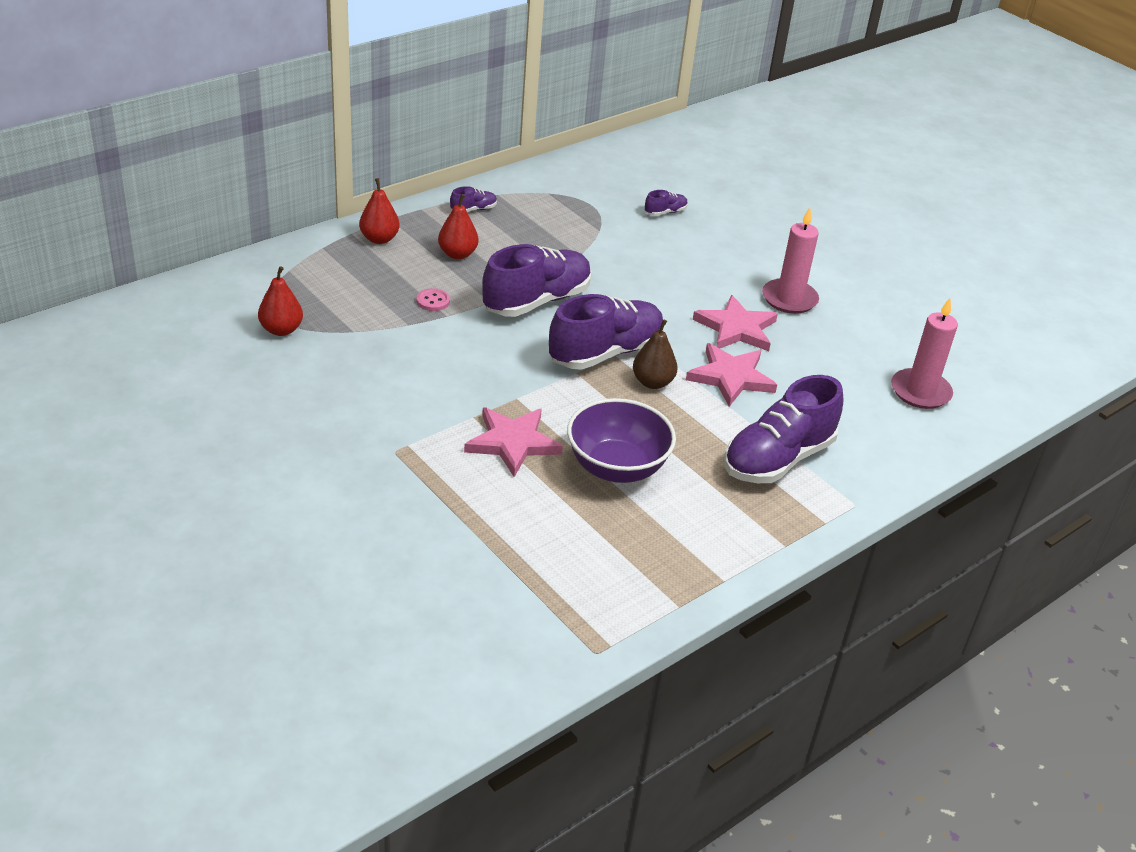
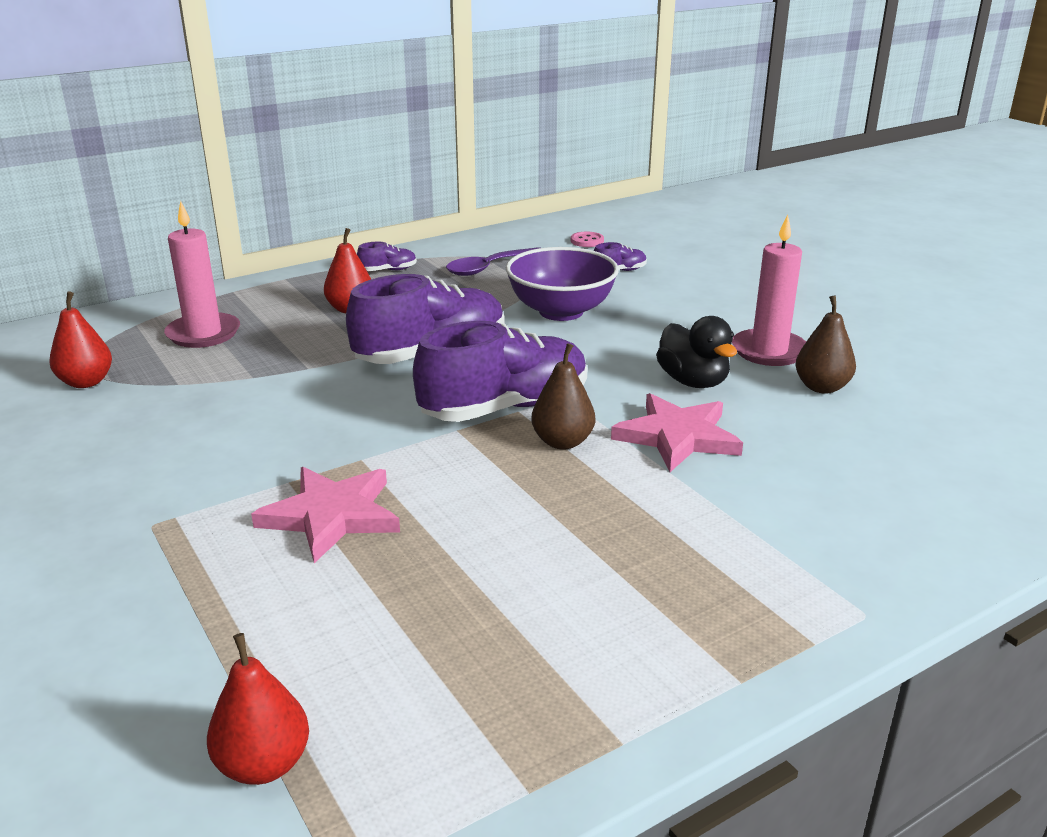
camera: 10 degrees right, 10 degrees down
(379, 239) = (263, 296): red pear -> red pear (264, 764)
(433, 301) = (297, 353): pink button -> pink button (587, 241)
(557, 207) = (489, 268): none -> purple spoon
(616, 467) = (479, 552): purple bowl -> purple bowl (561, 311)
(736, 328) = (693, 382): pink star -> black duck
(777, 459) = (738, 543): purple shoe -> none
(828, 333) = (821, 387): none -> brown pear
(920, 392) = (962, 456): pink candle -> pink candle (203, 334)

